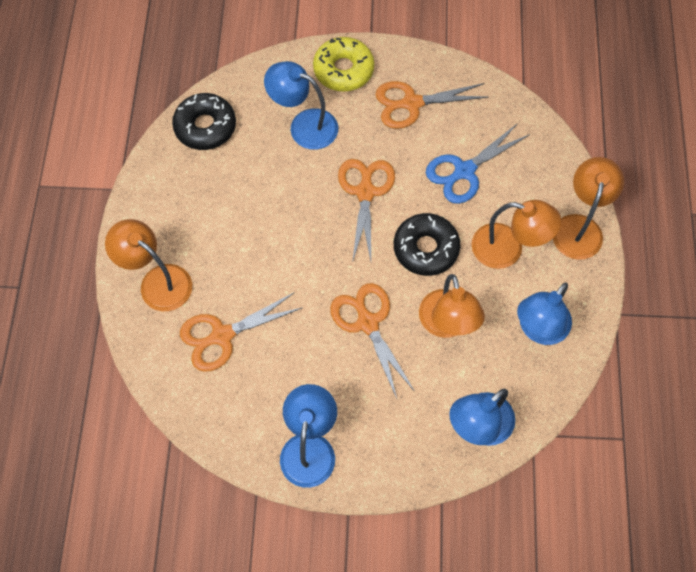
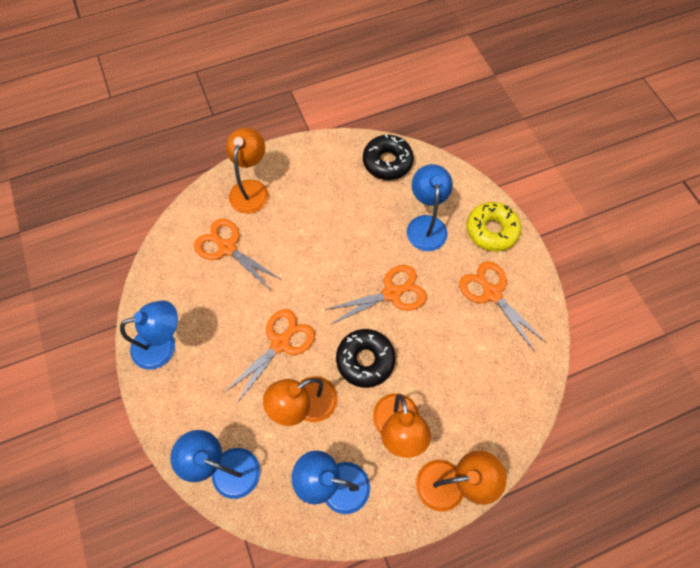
camera: 65 degrees right, 0 degrees up
(464, 171) = (452, 361): blue scissors -> none

